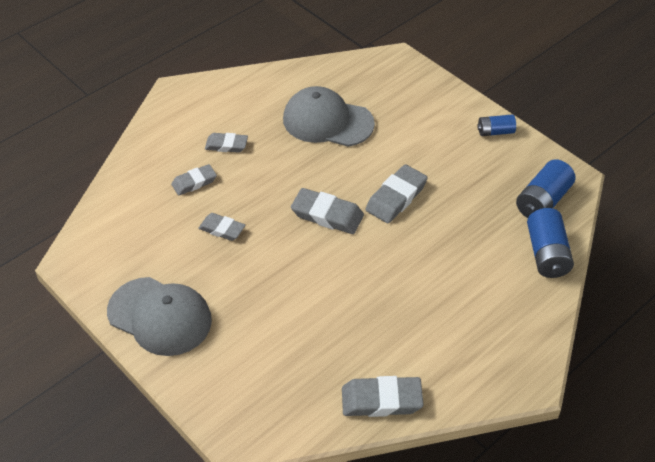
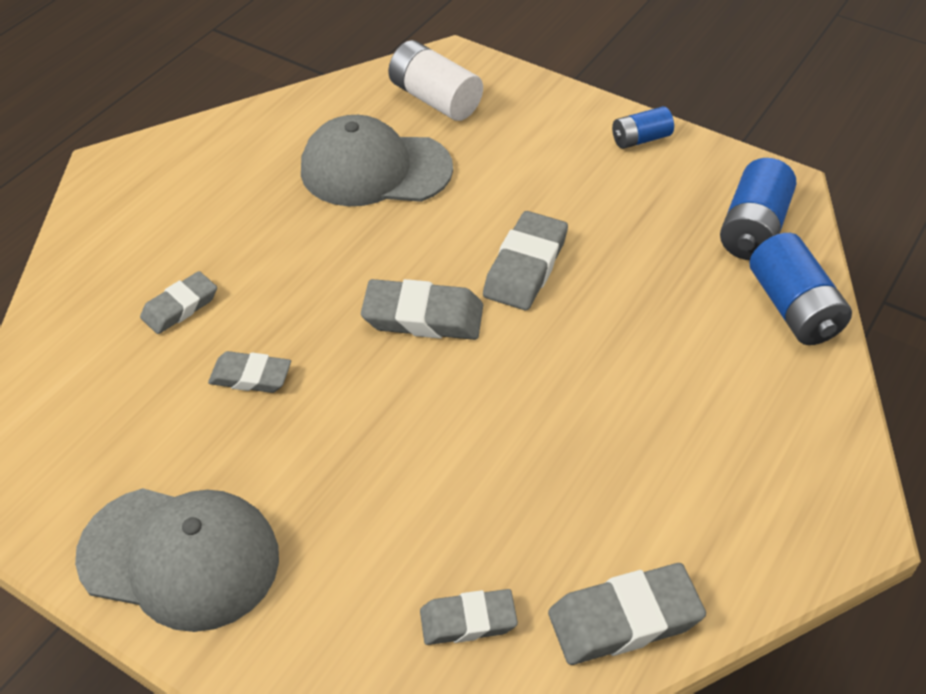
camera: 15 degrees left, 0 degrees up
(226, 145) = (219, 236): grey eraser -> grey eraser (468, 621)
(377, 83) = (435, 99): none -> white battery

